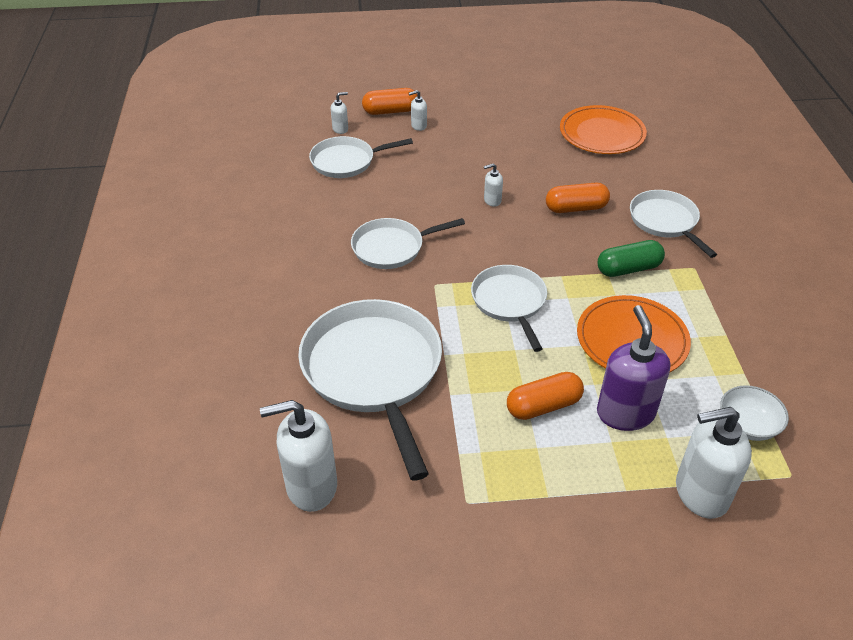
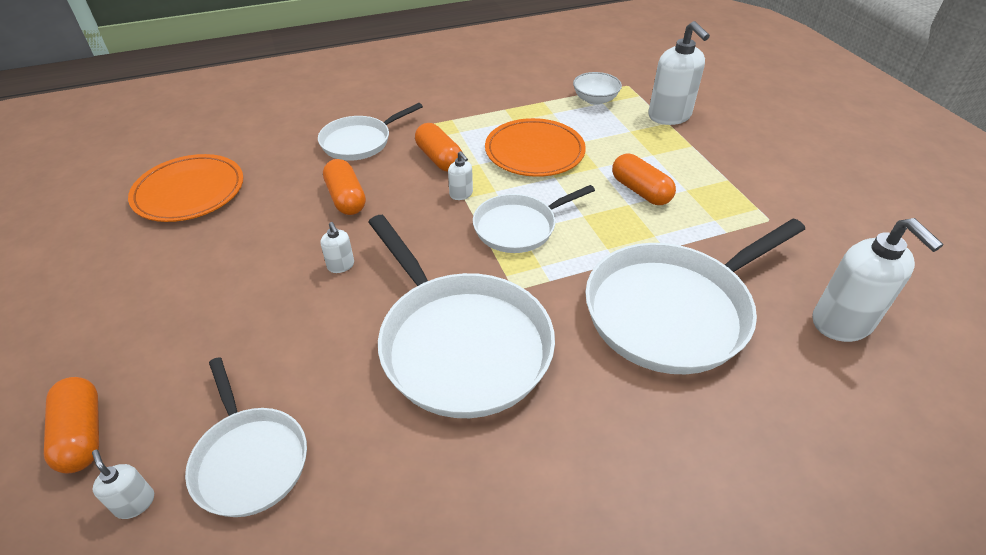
camera: 105 degrees left, 0 degrees up
(392, 248) = (460, 344): white pan -> white pan, size x1.73
(418, 126) = (142, 381): white soap dispenser -> white soap dispenser (461, 194)
(625, 413) = (619, 150): purple soap dispenser -> none
(628, 269) = (439, 158): green capsule -> orange capsule

